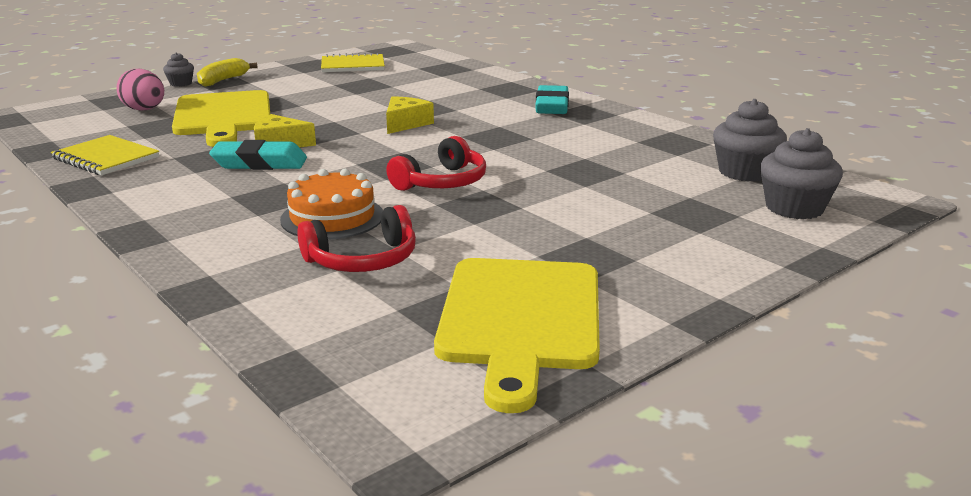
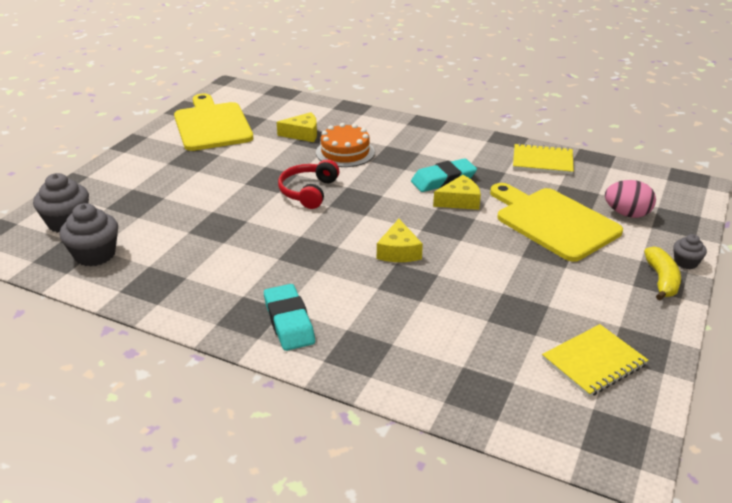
camera: 155 degrees right, 10 degrees up
(363, 260) = (302, 134): red headphones -> yellow cheese

